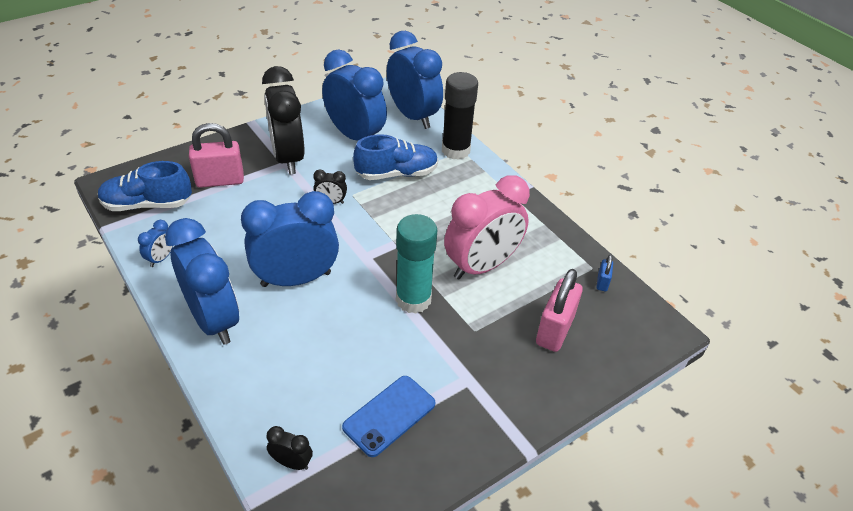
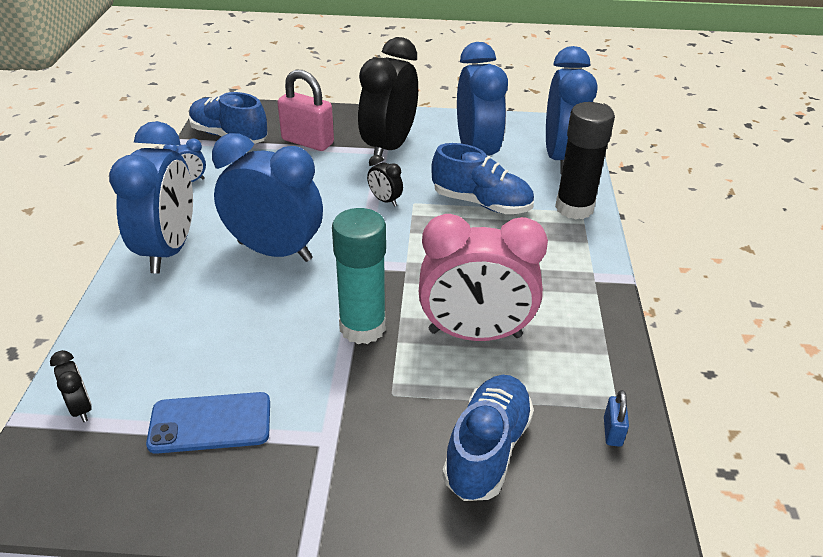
camera: 40 degrees right, 5 degrees down
(554, 330) = (487, 449): pink padlock -> blue shoe
(602, 282) = (612, 432): blue padlock -> blue padlock turned 45 degrees counterclockwise

